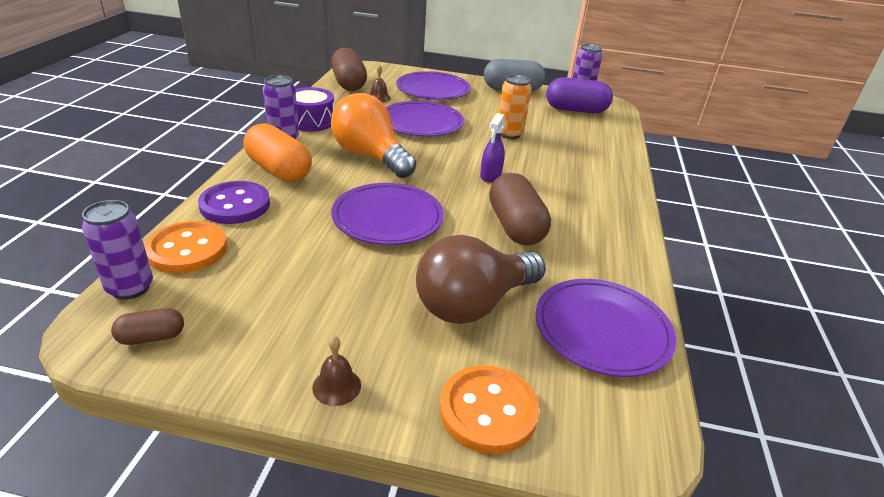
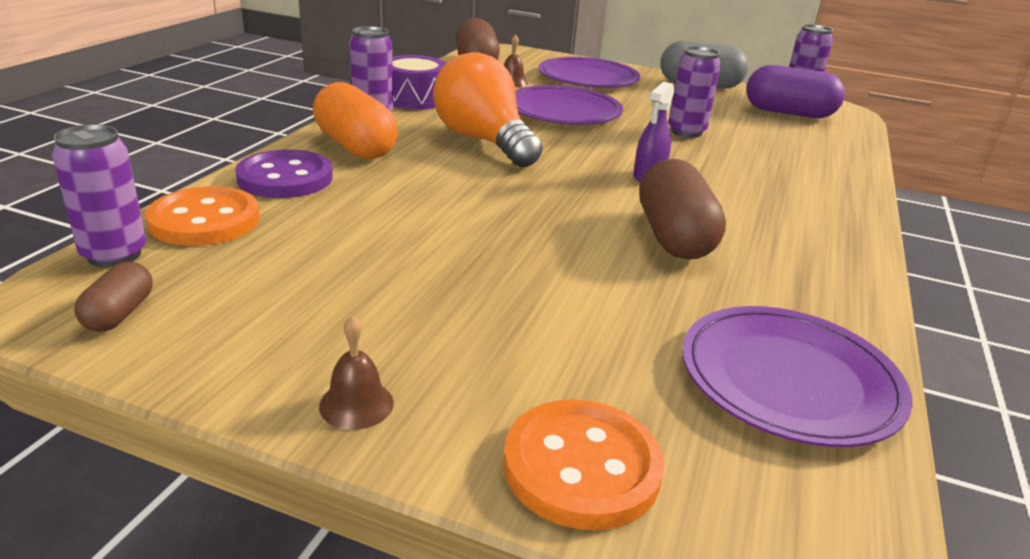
camera: 10 degrees right, 5 degrees down
(152, 337) = (119, 314): brown capsule -> brown capsule turned 75 degrees counterclockwise
(387, 218) = (489, 210): purple plate -> none
(473, 304) = (590, 324): brown light bulb -> none
(509, 134) = (686, 132): orange can -> purple can

